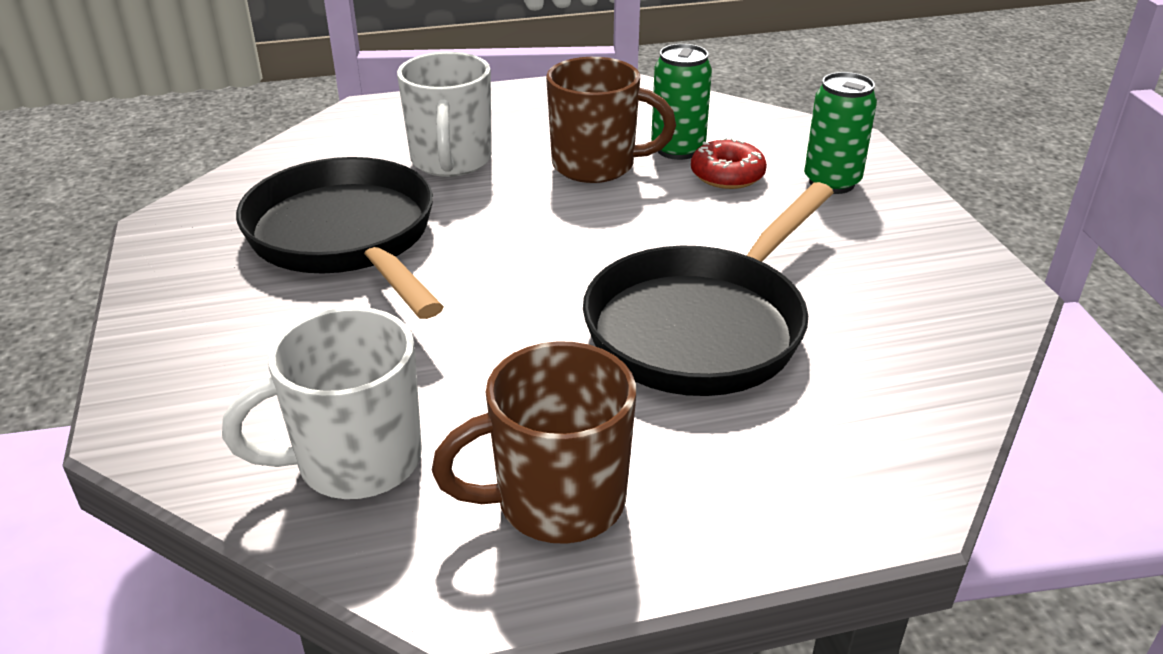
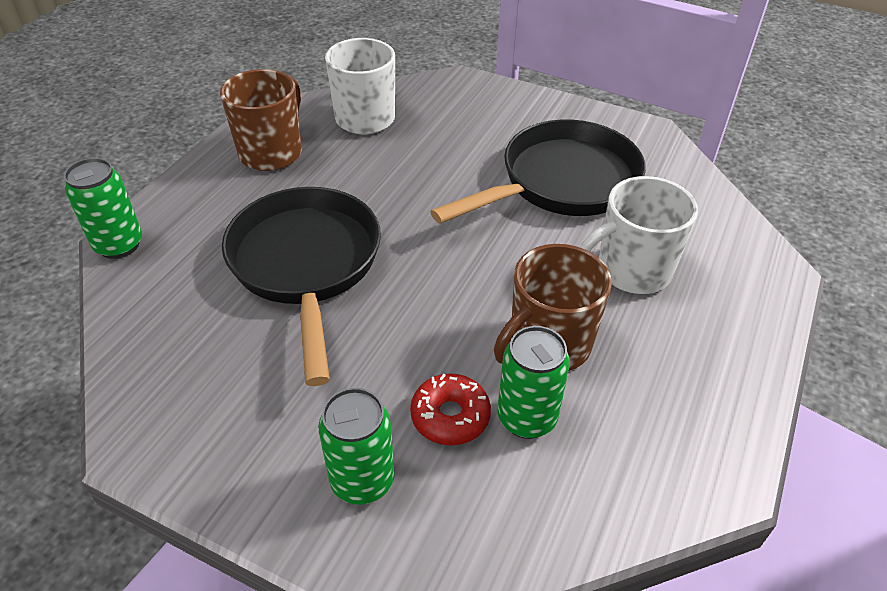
camera: 130 degrees right, 10 degrees up
(346, 238) = (562, 183): black pan -> black pan turned 45 degrees counterclockwise
(451, 161) = (631, 271): white mug -> white mug turned 60 degrees counterclockwise
(909, 497) = (119, 245): none -> green can

